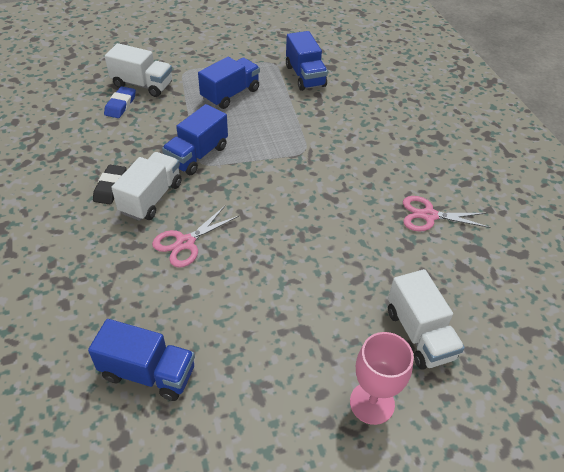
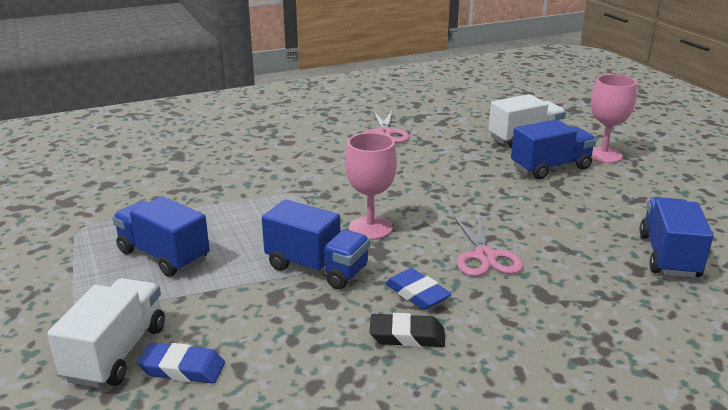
camera: 95 degrees left, 20 degrees down
(151, 198) = (417, 294): white truck -> blue eraser
(185, 243) = (485, 256): pink scissors -> pink scissors turned 45 degrees clockwise
(243, 185) = (370, 228): none -> pink goblet
(305, 76) = (126, 200): blue truck -> blue truck (550, 168)

